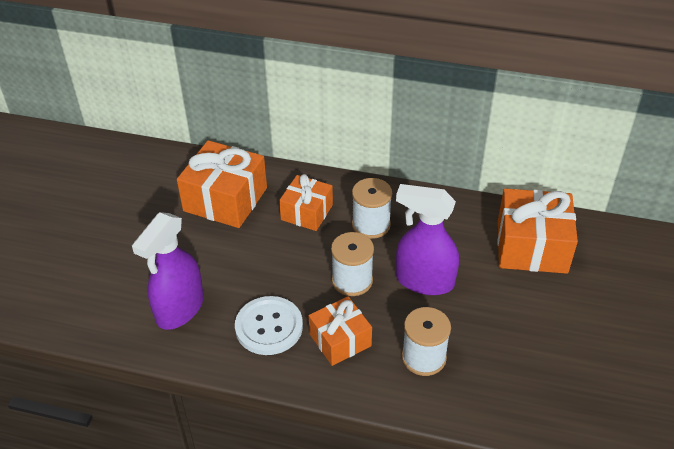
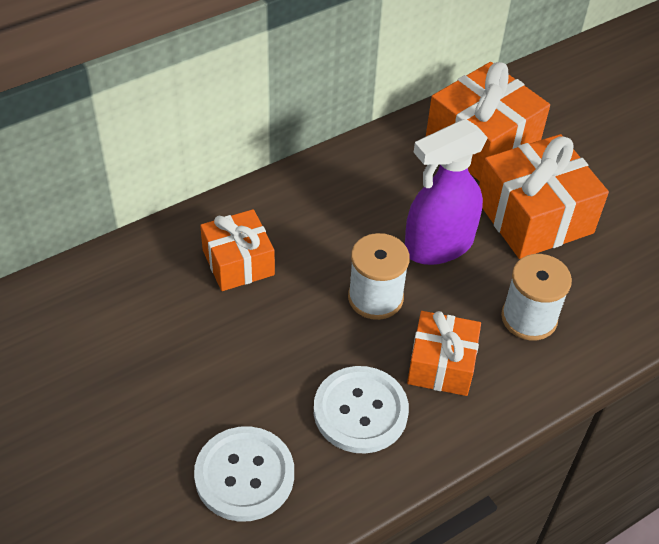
camera: 50 degrees left, 5 degrees up
(179, 309) = (244, 475): purple spray bottle -> white button
(225, 199) = (128, 315): orange gift -> orange gift (534, 216)
(371, 225) = (319, 227): white spool -> none

